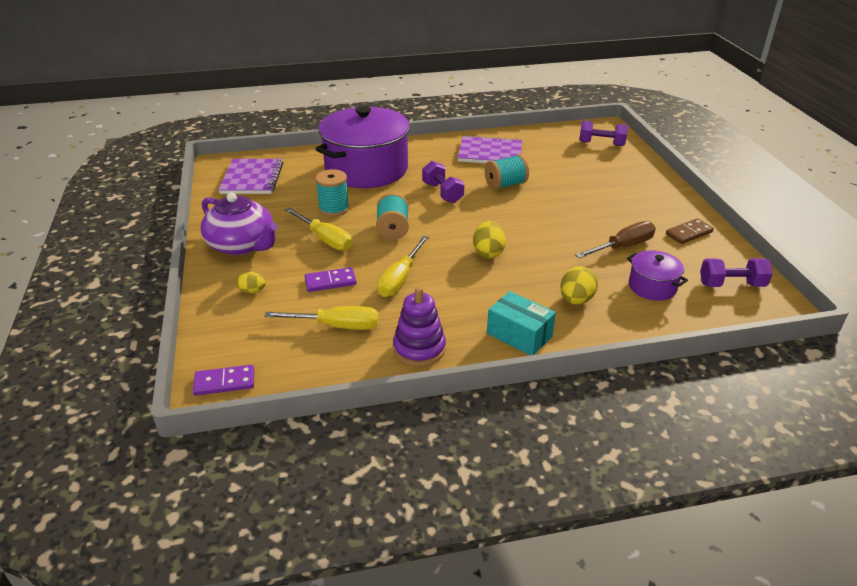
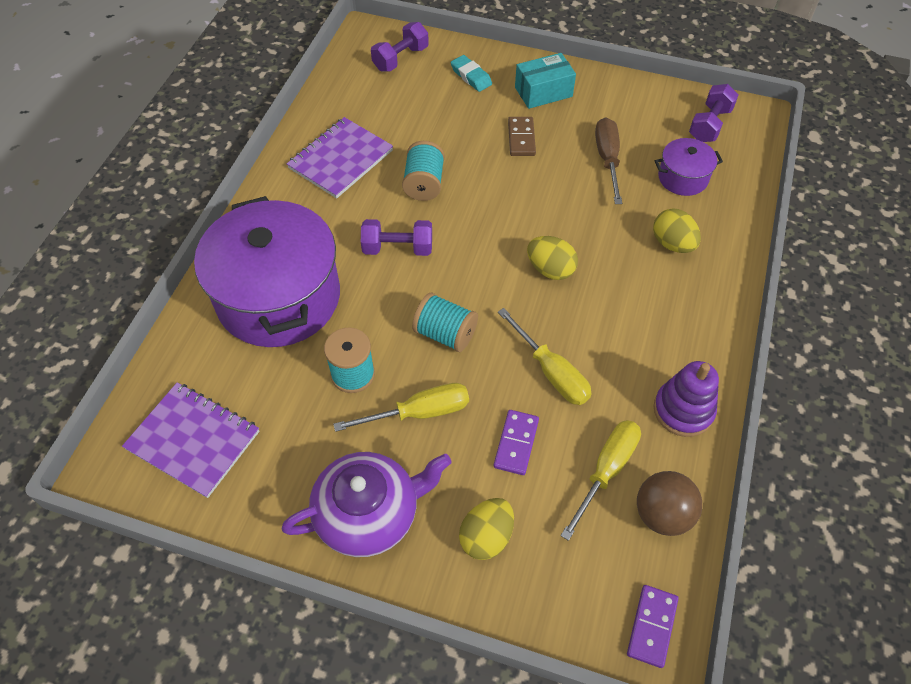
camera: 60 degrees left, 20 degrees up
(252, 291) = (486, 536): yellow egg -> yellow egg, size x1.61
(319, 362) = (662, 514): none -> brown ball
(519, 335) = (702, 316): turquoise box -> turquoise box (543, 92)
(623, 171) = (471, 76): none -> turquoise eraser
(689, 233) = (616, 101): brown domino -> brown domino (521, 138)

